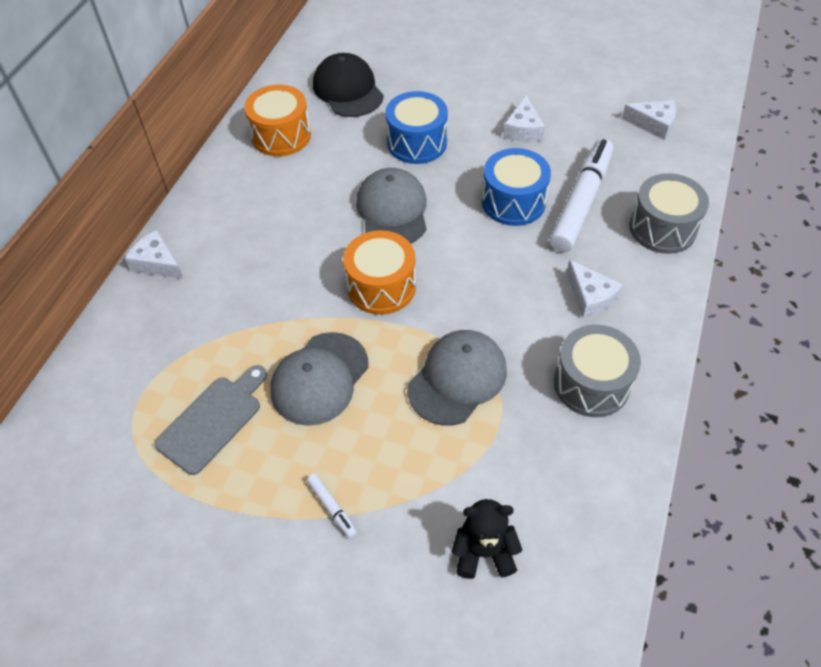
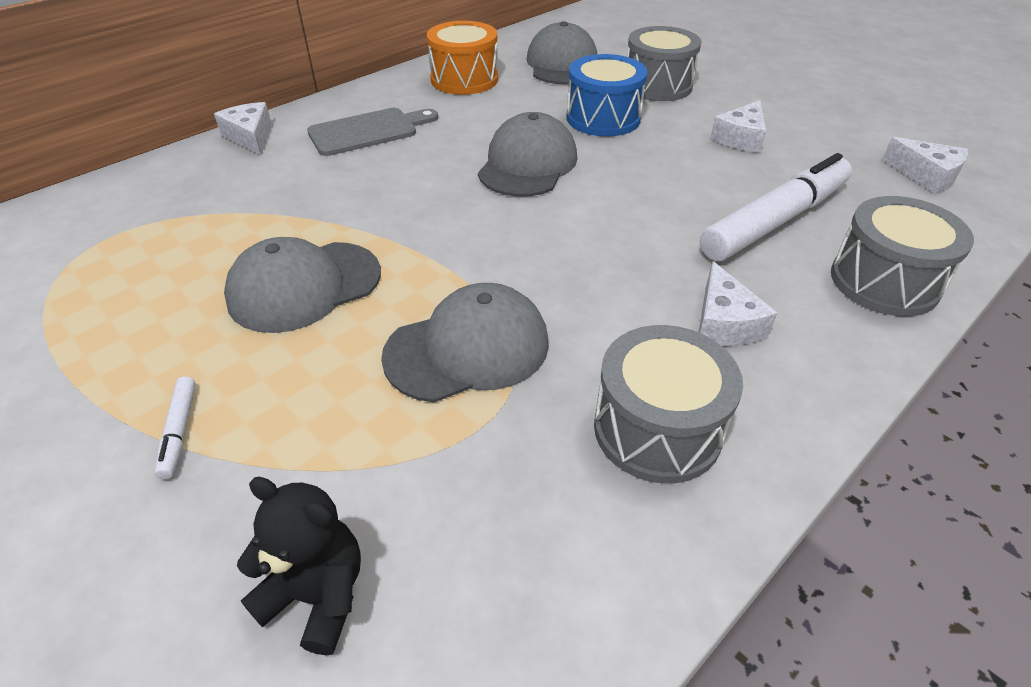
camera: 25 degrees right, 10 degrees down
(213, 420) = (154, 283): grey cutting board -> grey cutting board (368, 131)
(348, 90) = (562, 64): black cap -> grey cap
(381, 286) = (455, 224): orange drum -> none
(436, 91) = (657, 85): none -> grey drum
(513, 202) = (682, 196): blue drum -> none

